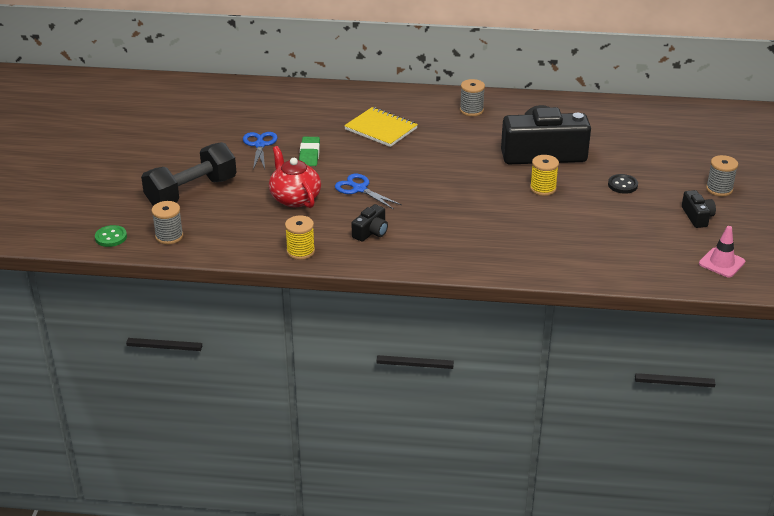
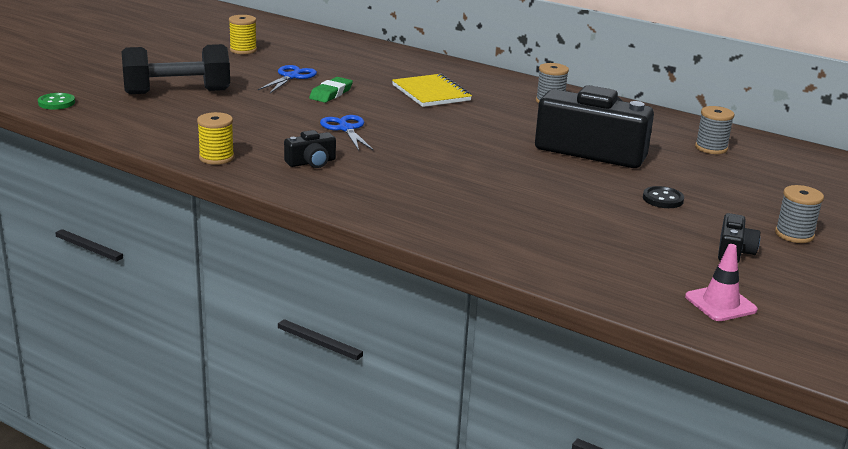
camera: 25 degrees right, 10 degrees down
(169, 236) = (109, 115): grey spool -> grey spool (711, 148)
(294, 198) = (269, 119): red teapot -> none
(543, 188) = (556, 178): yellow spool -> yellow spool (243, 50)

